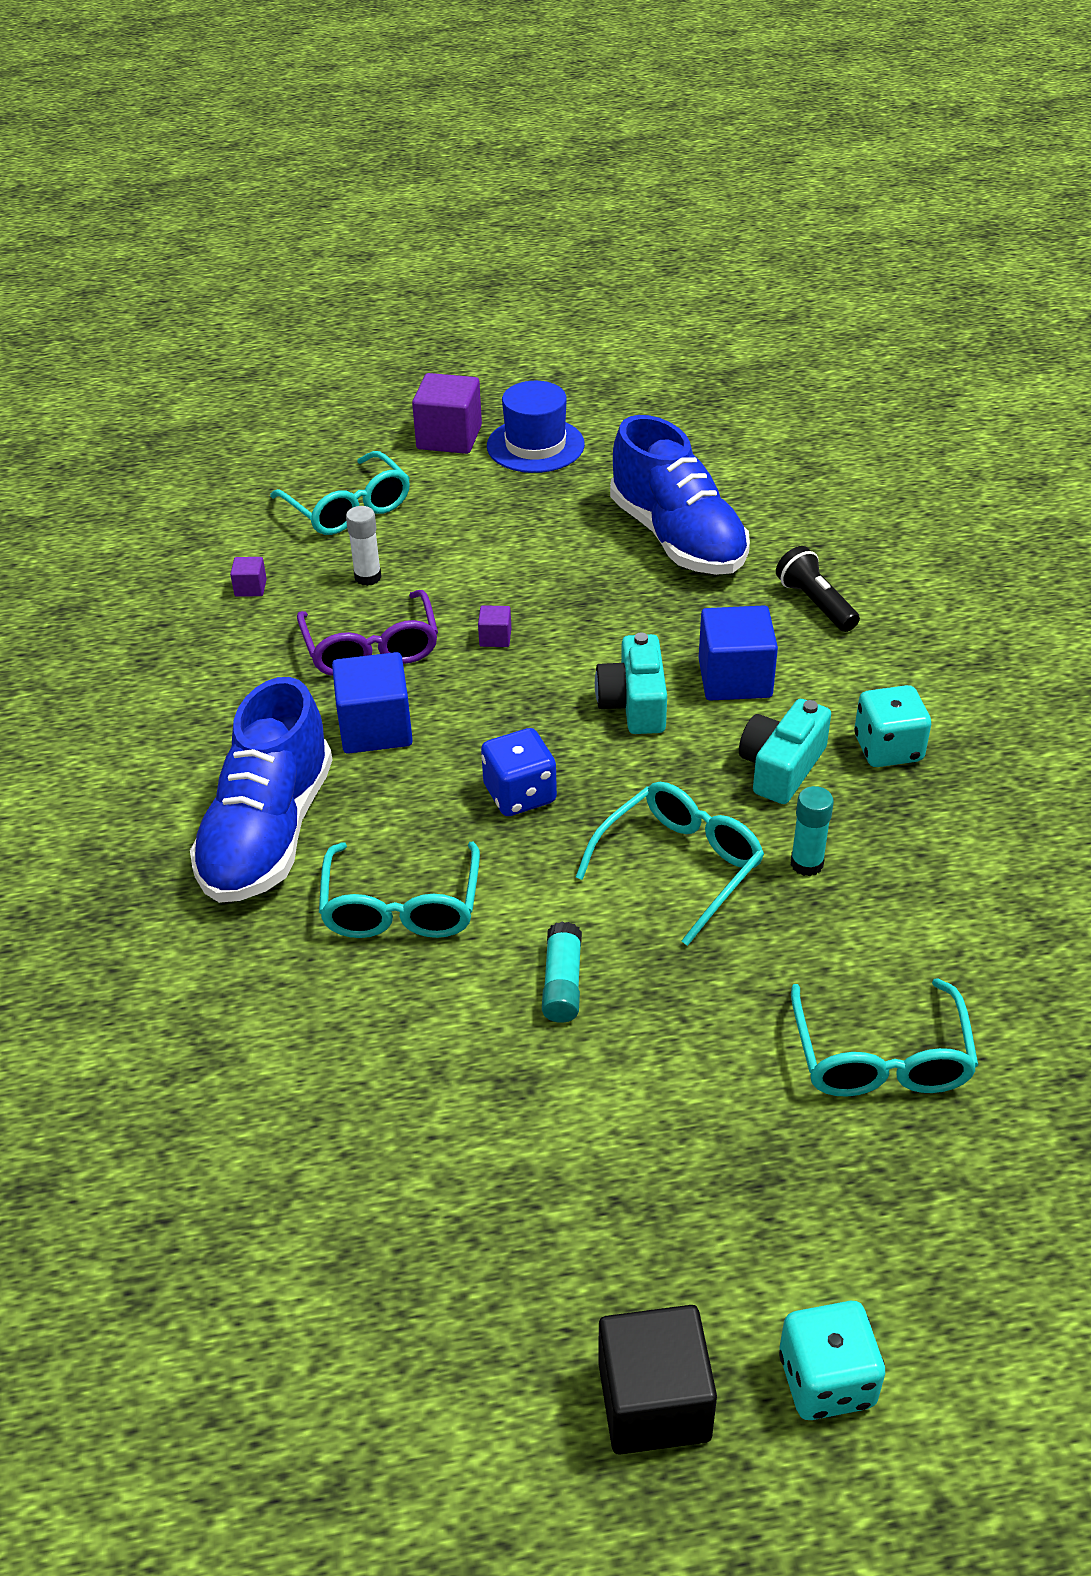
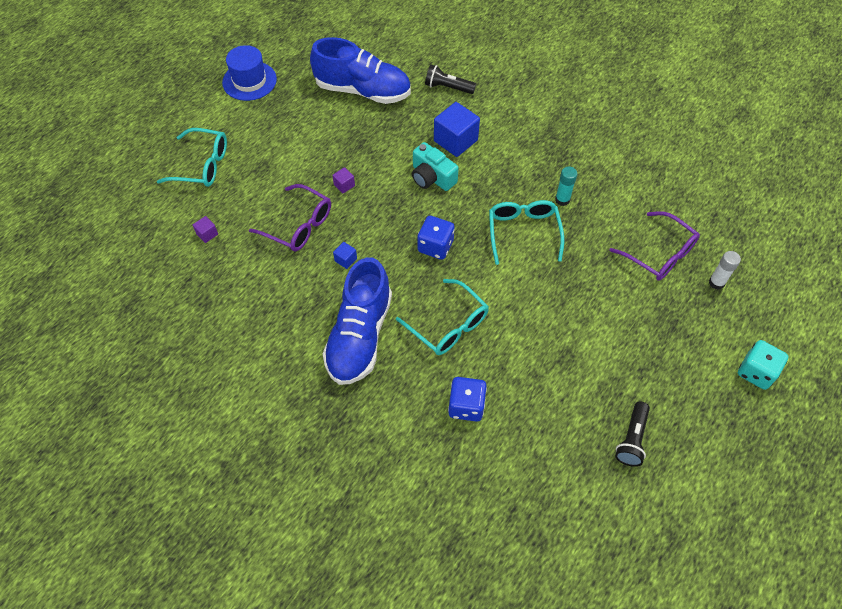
camera: 45 degrees left, 15 degrees up
(268, 832) = (359, 336): blue shoe -> blue shoe turned 45 degrees clockwise
(285, 1029) = (466, 406): none -> blue dice
(368, 577) = (254, 193): white glue stick -> white glue stick (716, 282)
(375, 728) = (345, 260): blue cube -> blue cube, size x0.46
(449, 437) = (204, 100): purple cube -> none
(463, 1287) = (632, 439): none -> black flashlight
(562, 983) = (537, 308): turquoise glue stick -> none
(654, 1401) = (722, 422): black cube -> none
(781, 767) = (512, 167): turquoise camera -> none
(880, 1056) = (659, 253): turquoise glasses -> purple glasses
(888, 748) = (538, 133): turquoise dice -> none

